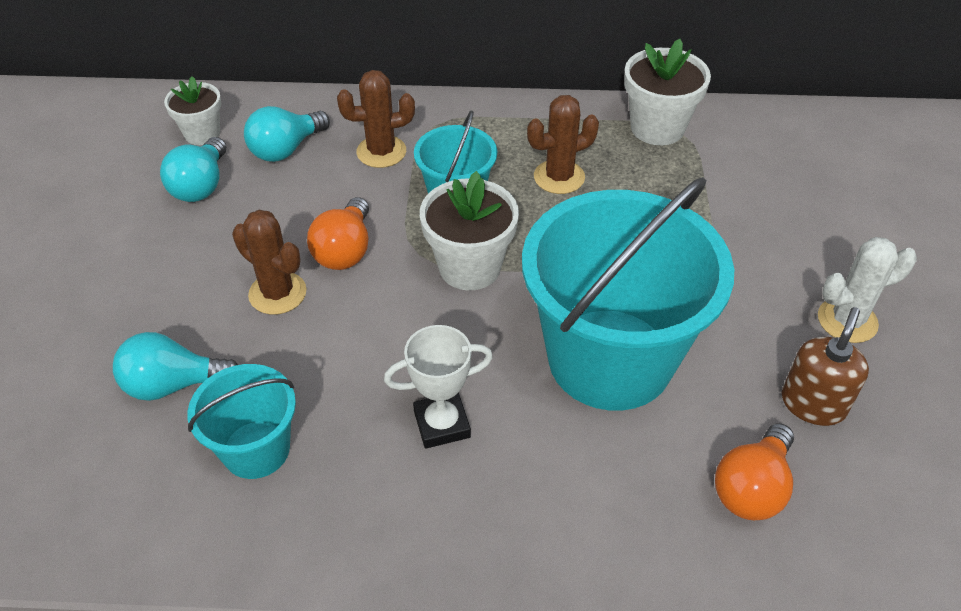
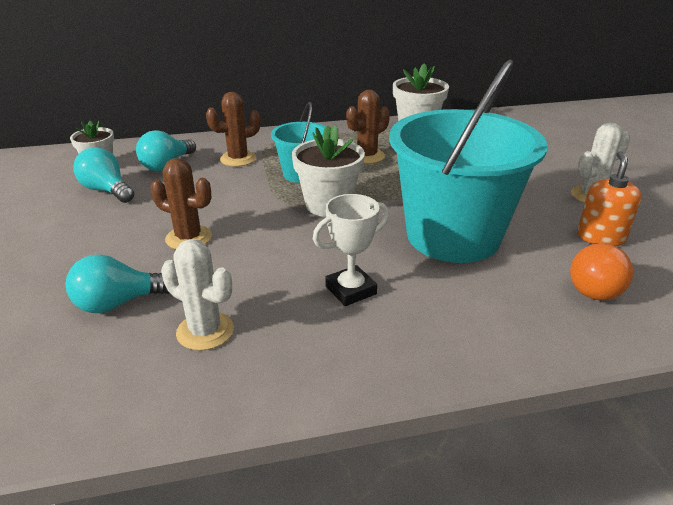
camera: 15 degrees left, 15 degrees down
(201, 185) = (107, 190): turquoise light bulb -> turquoise light bulb turned 135 degrees clockwise
(256, 449) = (205, 331): turquoise bucket -> white cactus
(345, 250) = (232, 209): orange light bulb -> none
(813, 404) = (600, 237): brown soap dispenser -> orange soap dispenser

